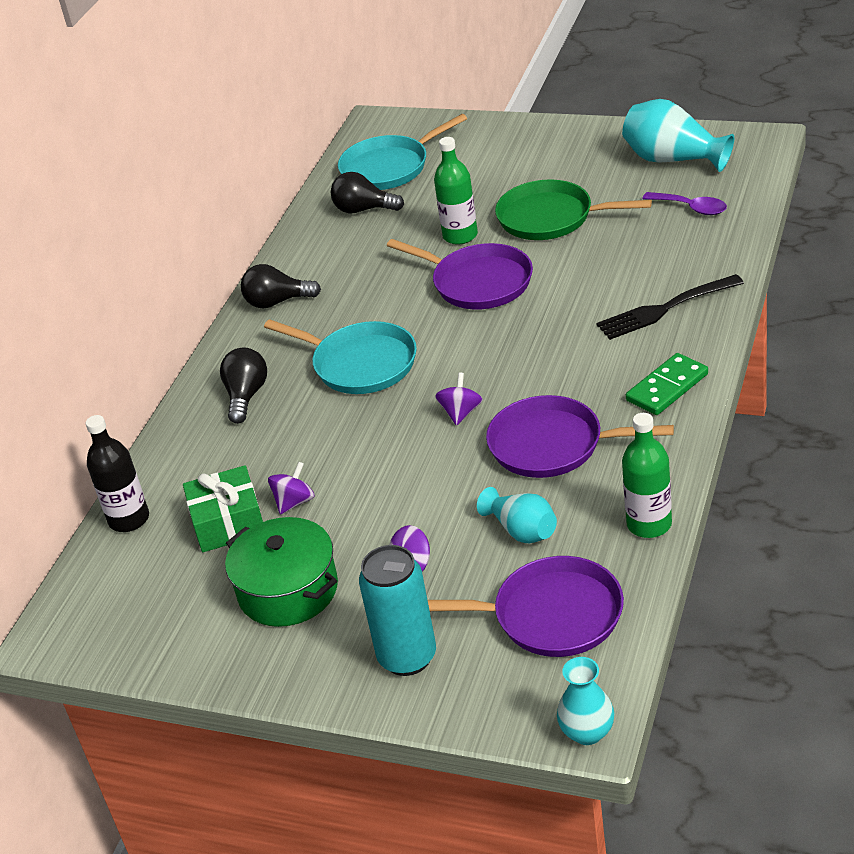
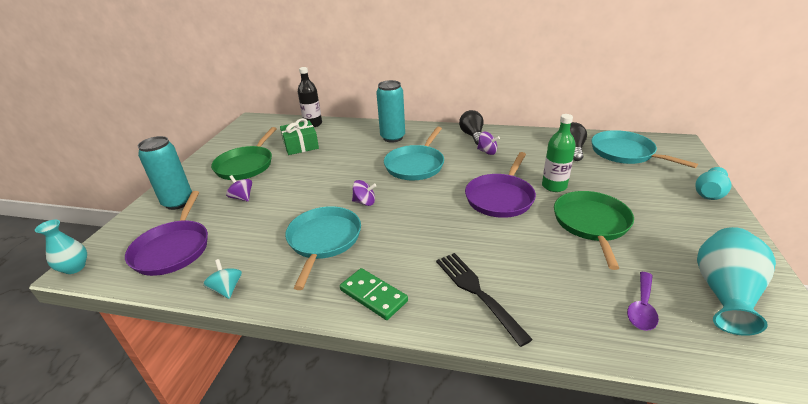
camera: 80 degrees right, 5 degrees down
(246, 396) = (393, 137): black light bulb -> turquoise can
(288, 590) = (246, 165): green pot -> green pan
(294, 502) = (307, 159): purple spinning top -> purple spinning top (487, 152)
(522, 530) = (250, 233): turquoise vase -> turquoise vase (709, 194)
(552, 445) = (323, 240): purple pan -> turquoise pan
(649, 524) = (227, 289): green bottle -> turquoise spinning top

